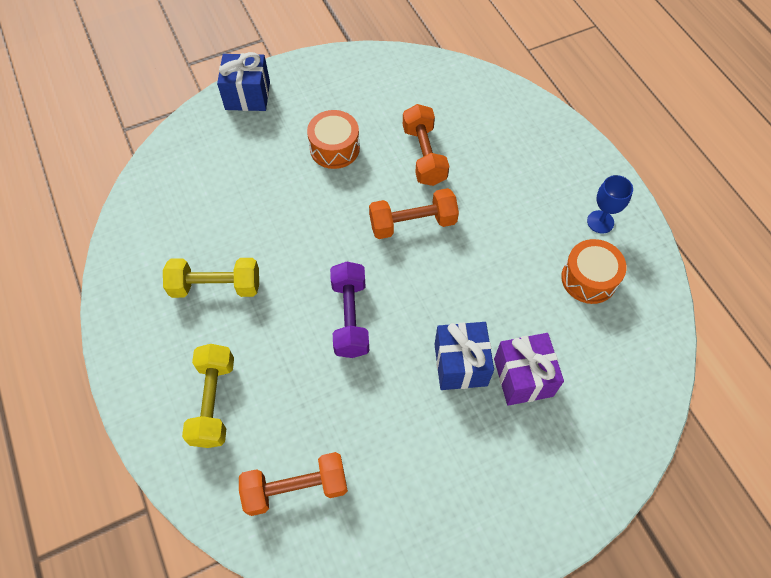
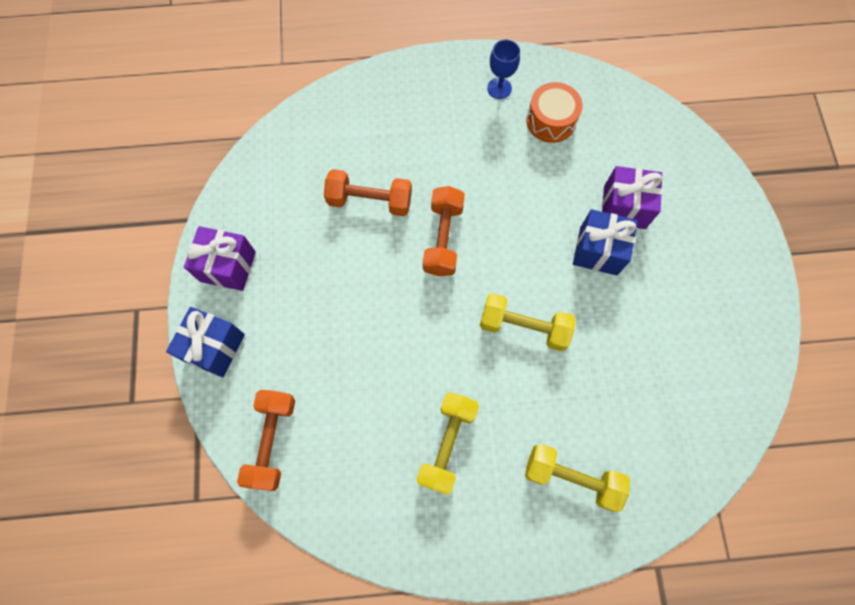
camera: 70 degrees left, 10 degrees up
(296, 488) = (673, 424): orange dumbbell -> orange dumbbell (272, 441)
(319, 79) = (228, 266): none -> purple gift
(334, 148) = (325, 280): orange drum -> none
(350, 317) = (524, 327): purple dumbbell -> yellow dumbbell

